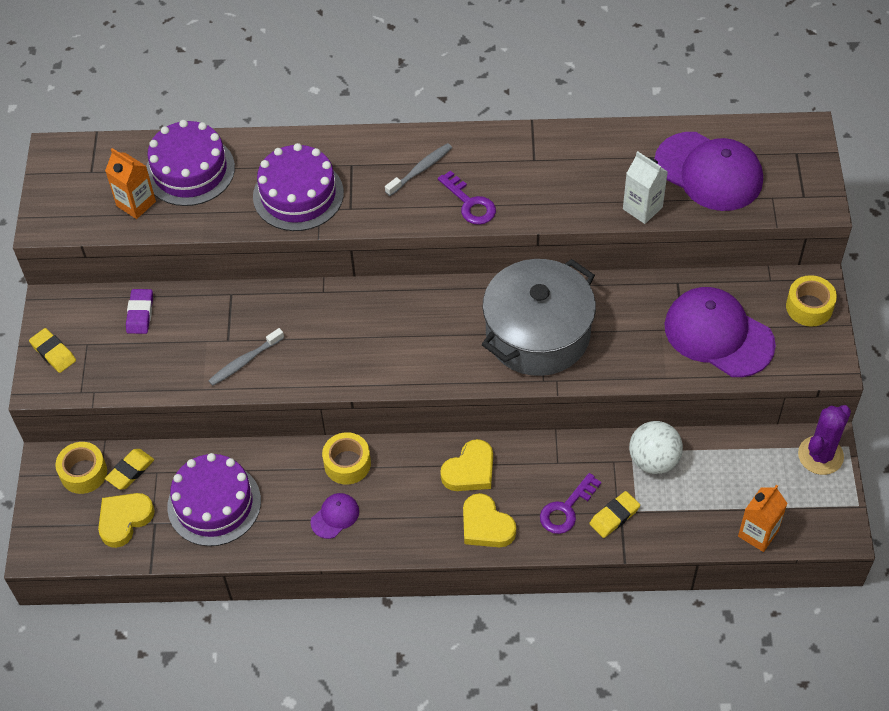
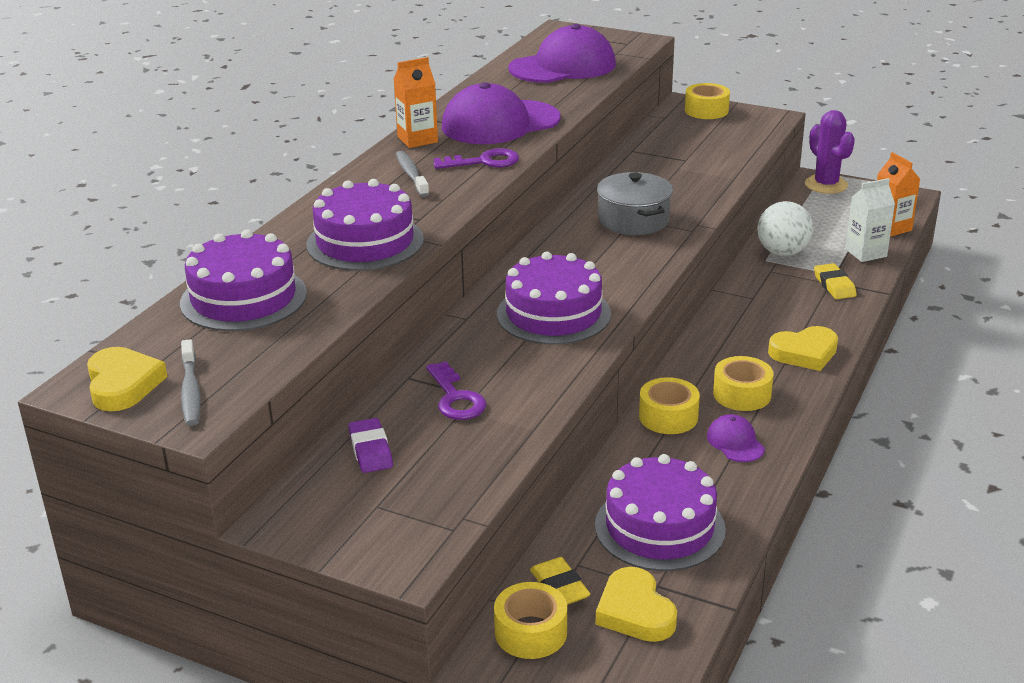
camera: 65 degrees left, 25 degrees down
(53, 353) = (363, 539): yellow eraser -> none
(136, 204) = (249, 345): orange carton -> orange carton (417, 139)
(140, 313) = (370, 450): purple eraser -> purple eraser turned 45 degrees clockwise
(244, 361) = (518, 390): grey toothbrush -> grey toothbrush (190, 391)
(356, 340) = (553, 314): none -> purple cake
(402, 501) = (742, 394): none -> yellow tape
(470, 470) = (730, 345): yellow heart -> yellow heart (123, 384)
(538, 334) = (633, 220): grey pot -> grey pot, size x0.62
(566, 509) = (811, 306): purple key -> purple key (455, 398)
(642, 208) = (575, 96): white carton -> white carton (866, 253)
(718, 335) = (705, 148): purple cap -> purple cap (500, 123)

